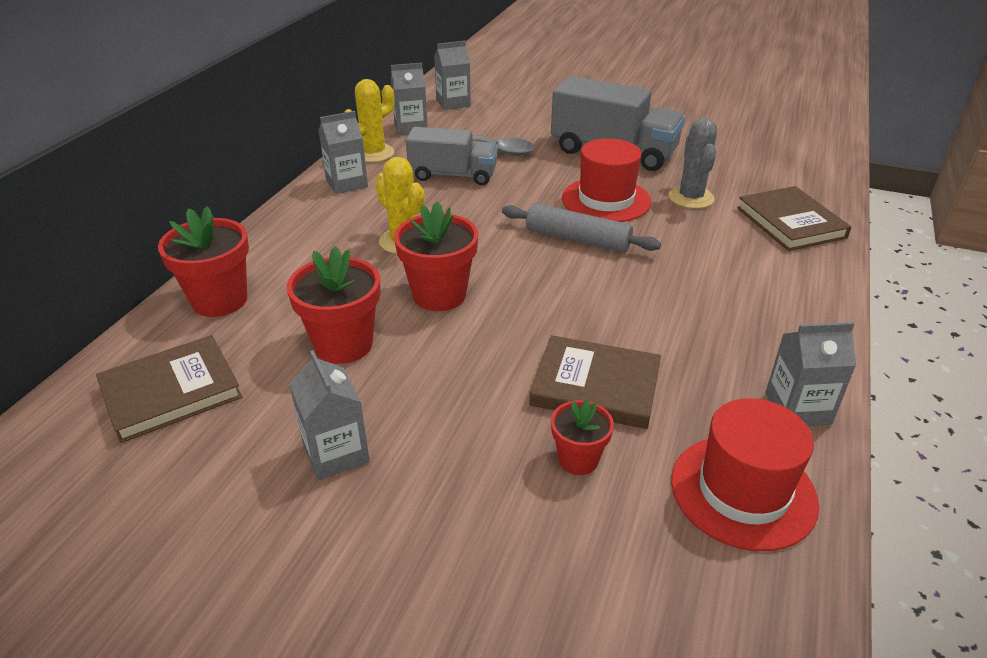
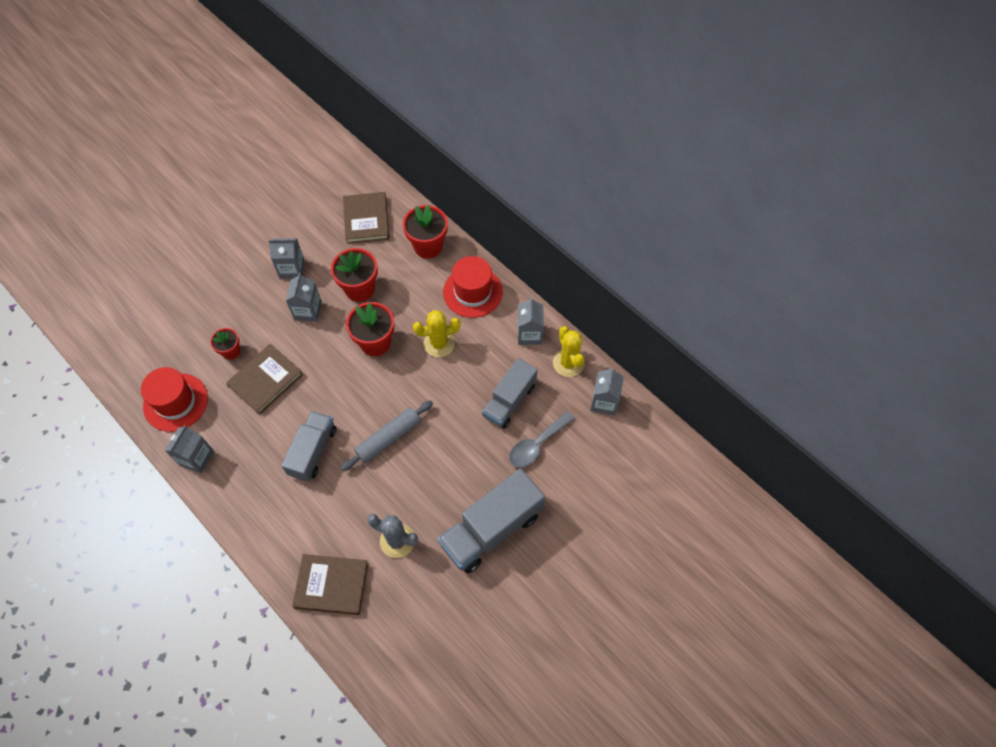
camera: 115 degrees right, 25 degrees up
(453, 103) = (641, 451): grey carton -> grey carton (308, 310)
(606, 200) = (424, 482): red hat -> red hat (472, 292)
(658, 292) = (313, 451): none -> grey truck

